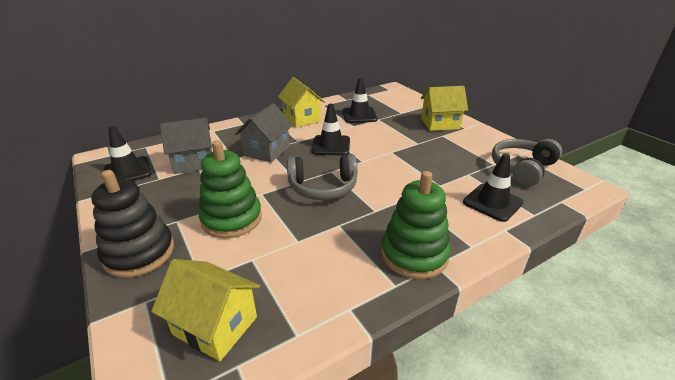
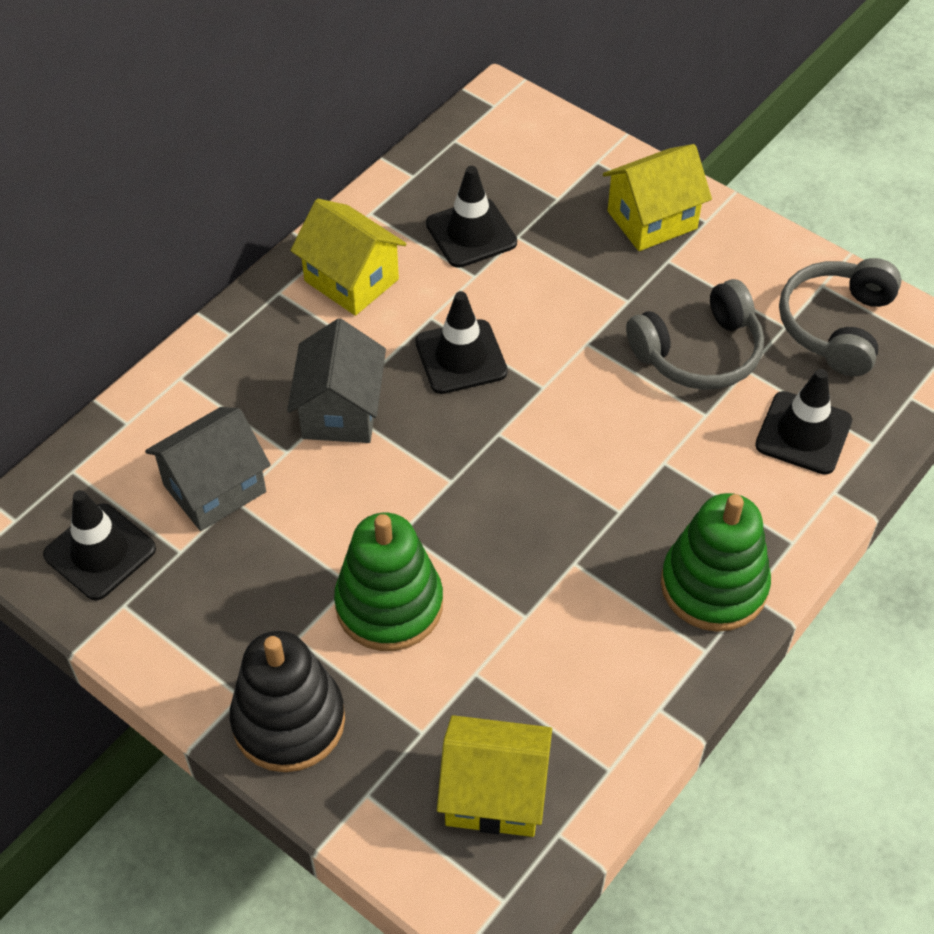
camera: 20 degrees left, 20 degrees up
(323, 187) = (504, 481): grey headphones -> grey headphones (698, 352)

